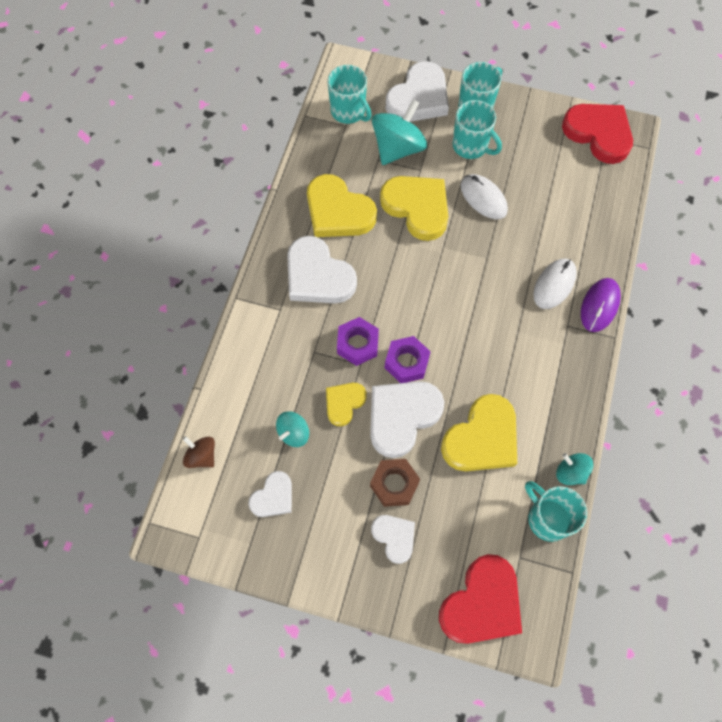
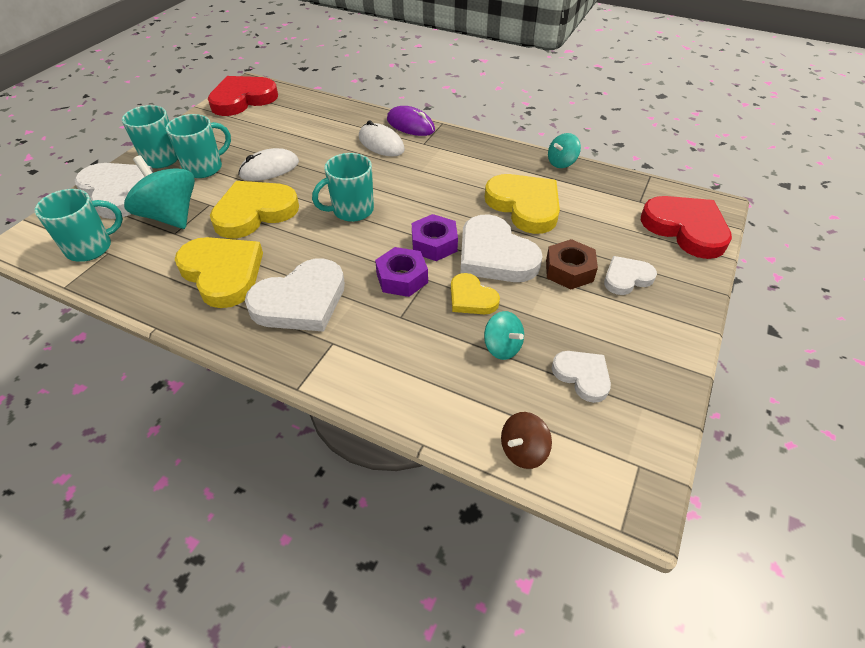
camera: 80 degrees left, 20 degrees down
(338, 211) = (223, 273): yellow heart -> yellow heart turned 90 degrees counterclockwise
(547, 518) = (603, 181): turquoise mug -> turquoise mug (352, 210)

